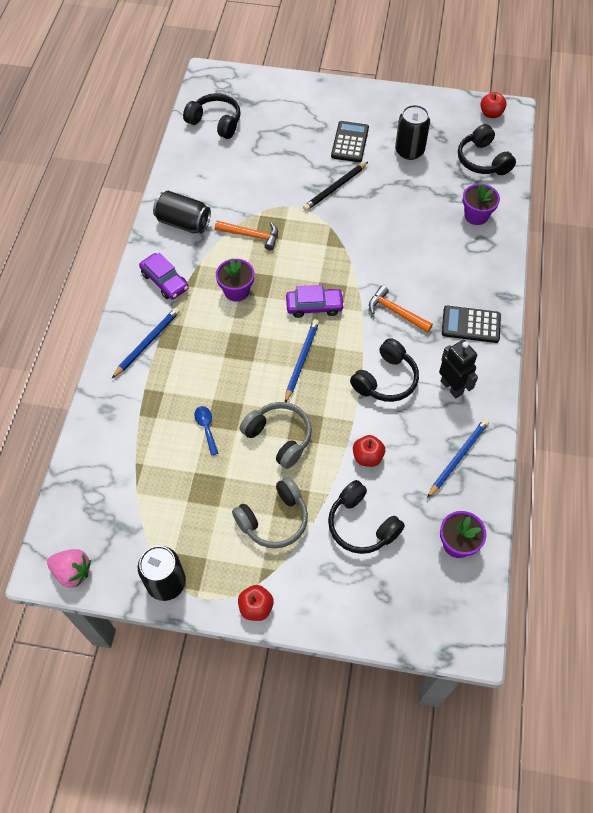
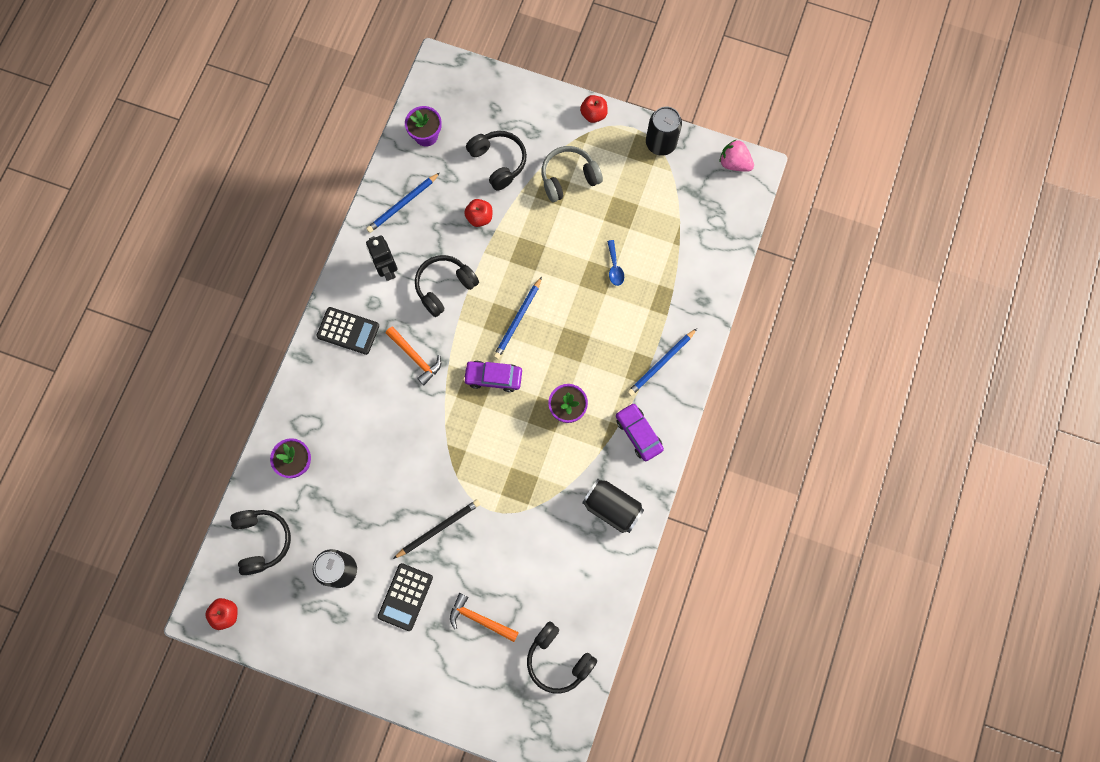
camera: 170 degrees left, 15 degrees up
(251, 235) = (542, 477): orange hammer -> orange hammer (480, 619)
(279, 437) = (552, 247): grey headphones -> none

